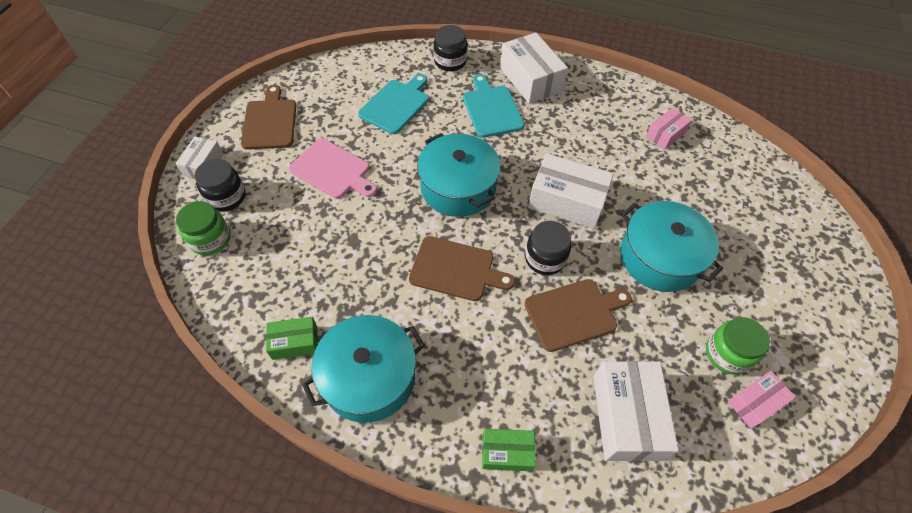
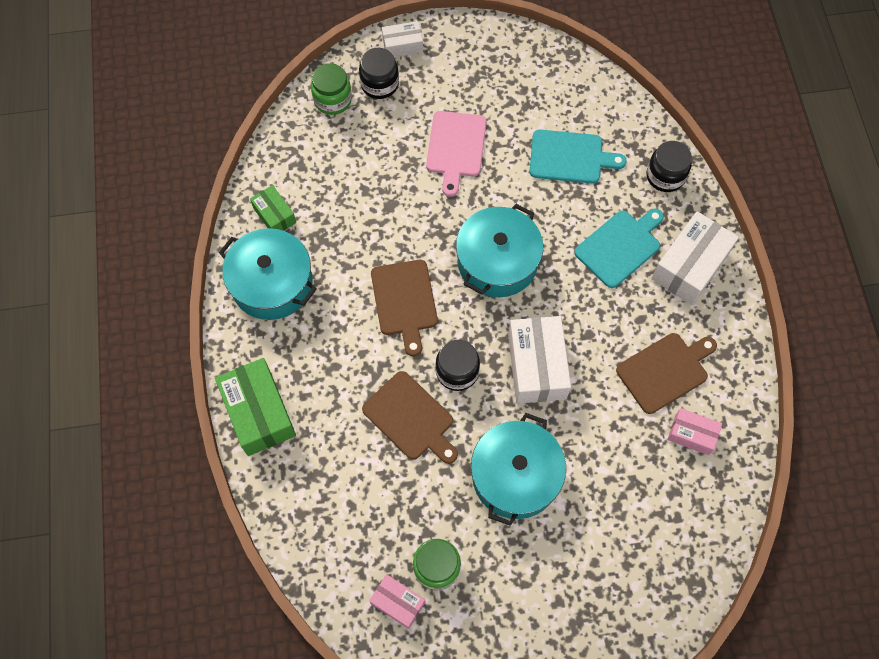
camera: 65 degrees right, 10 degrees up
(270, 122) = (481, 65): brown cutting board -> brown cutting board (665, 371)
(507, 452) = (259, 412): green box -> green box, size x1.78
(627, 417) = (332, 495): white box -> none

